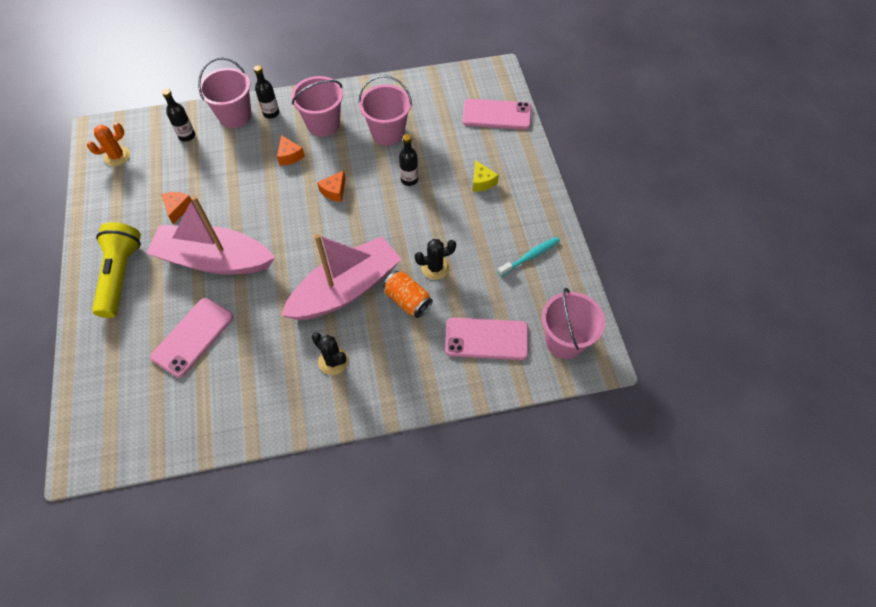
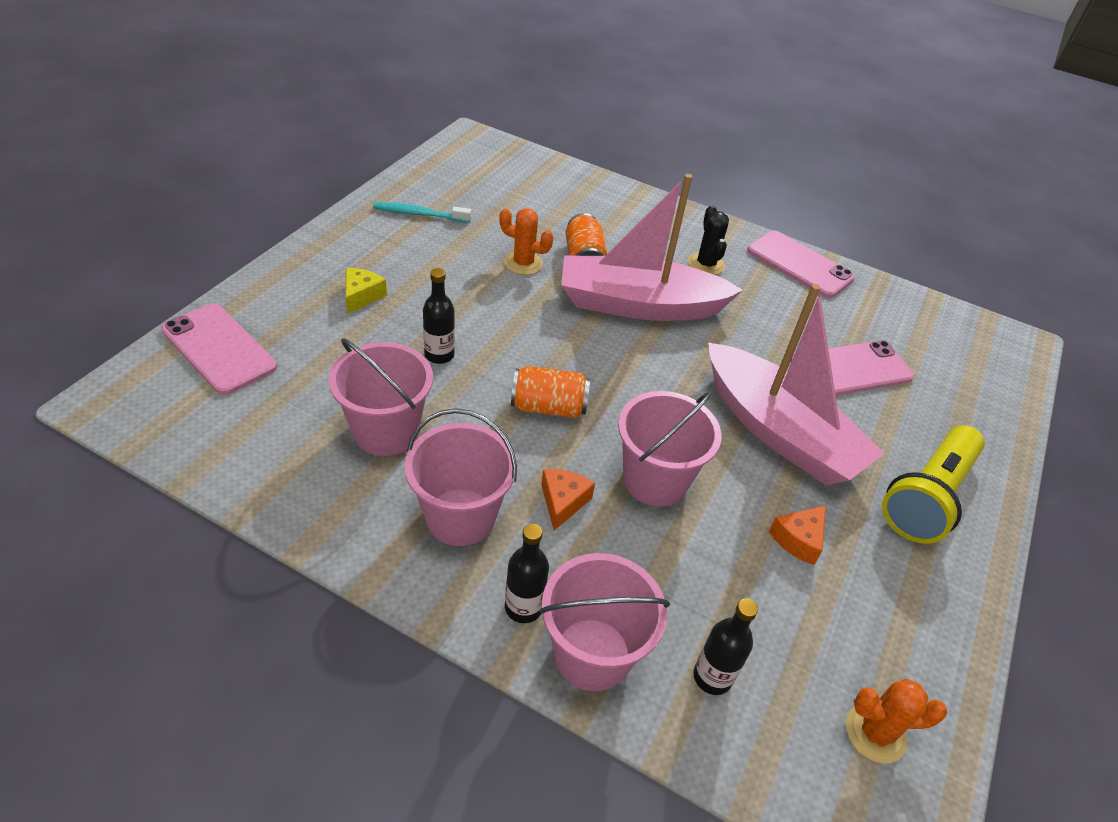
camera: 145 degrees left, 15 degrees down
(334, 191) = (548, 407): orange cheese -> orange can
(435, 267) = (523, 263): black cactus -> orange cactus
(486, 339) = (544, 196): pink phone -> pink phone (799, 264)
(564, 340) = (480, 159): pink bucket -> pink bucket (655, 480)

